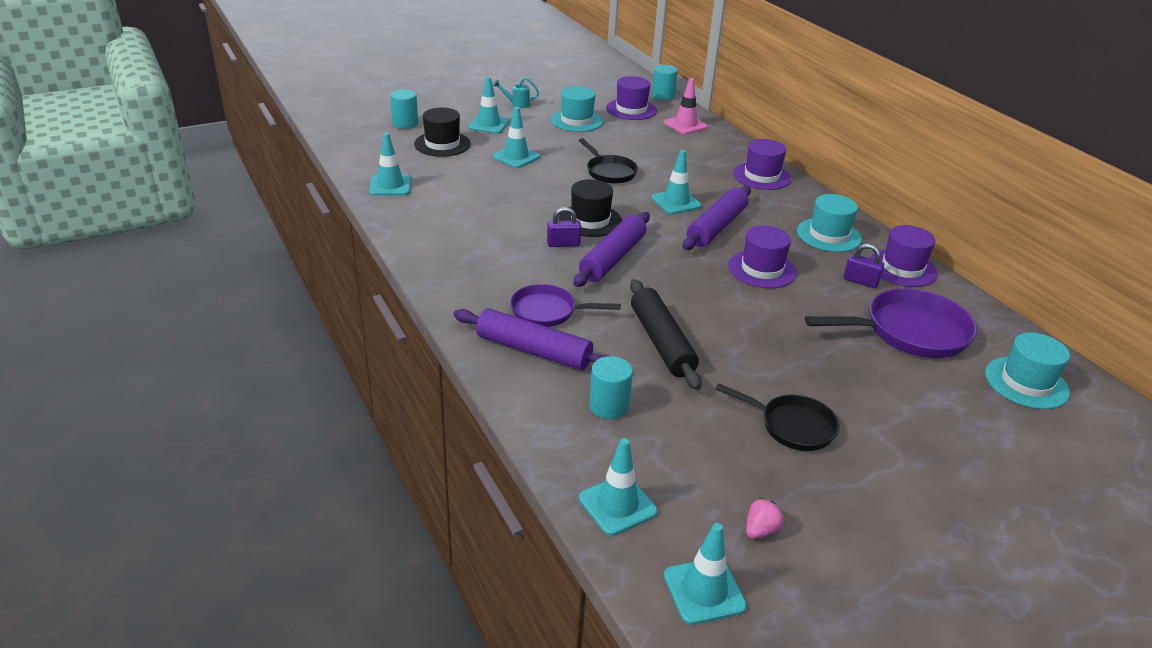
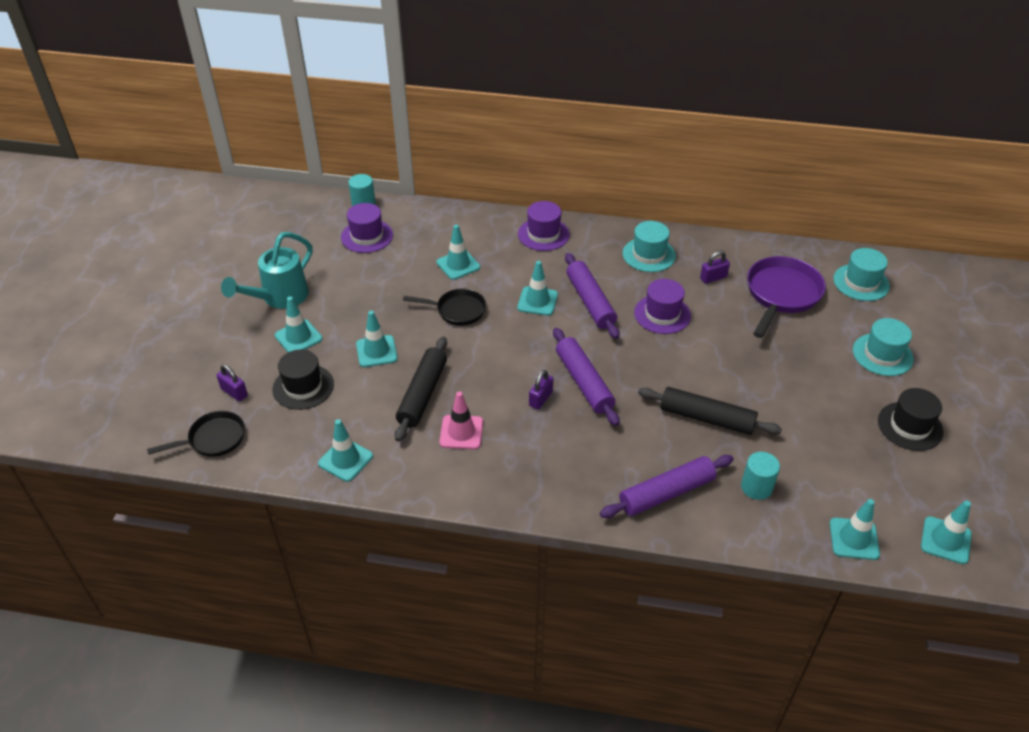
camera: 50 degrees left, 10 degrees up
(405, 123) = (234, 392): turquoise cylinder -> purple padlock
(496, 191) = (422, 394): none -> black rolling pin
(517, 104) = (279, 298): turquoise watering can -> turquoise watering can, size x2.25
(548, 311) = (624, 458): purple pan -> none
(576, 120) = (351, 279): turquoise hat -> turquoise hat (882, 354)
(590, 220) = (520, 364): black hat -> black hat (910, 426)
(661, 154) = (458, 265): none -> turquoise traffic cone
(685, 125) = (426, 223): pink traffic cone -> pink traffic cone (461, 432)
(761, 530) = (912, 484): pink strawberry -> none
(792, 426) = (833, 410): black pan -> black pan (213, 439)
(902, 268) = (714, 249): purple hat -> none

